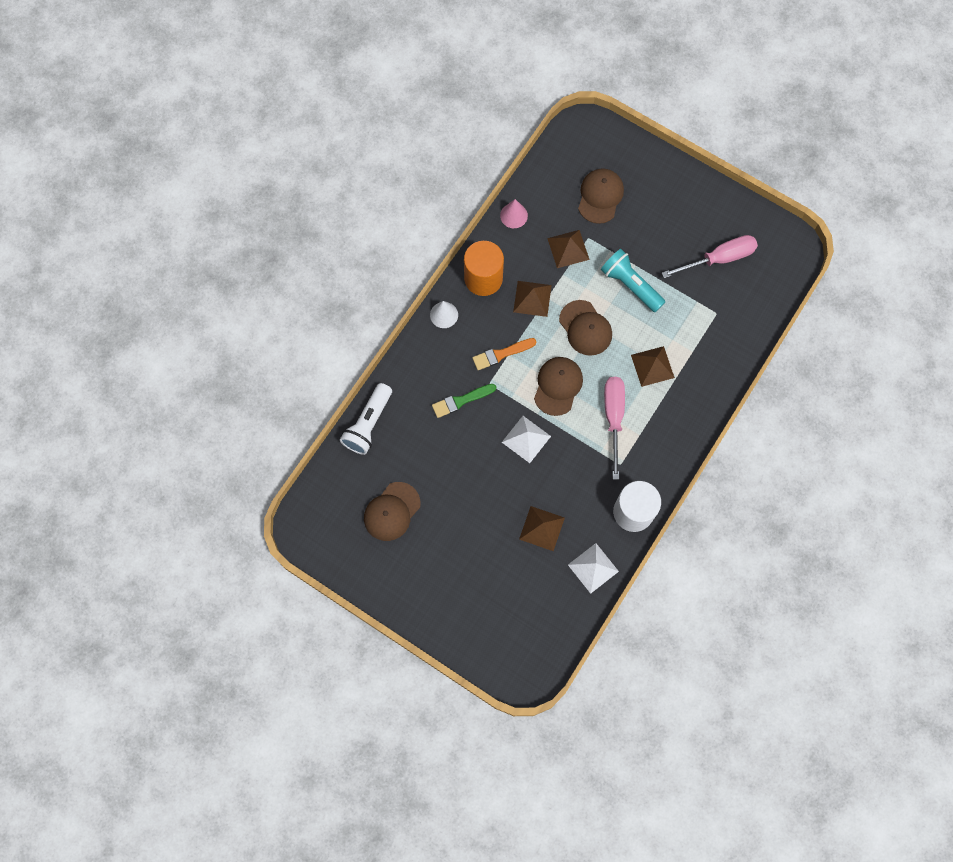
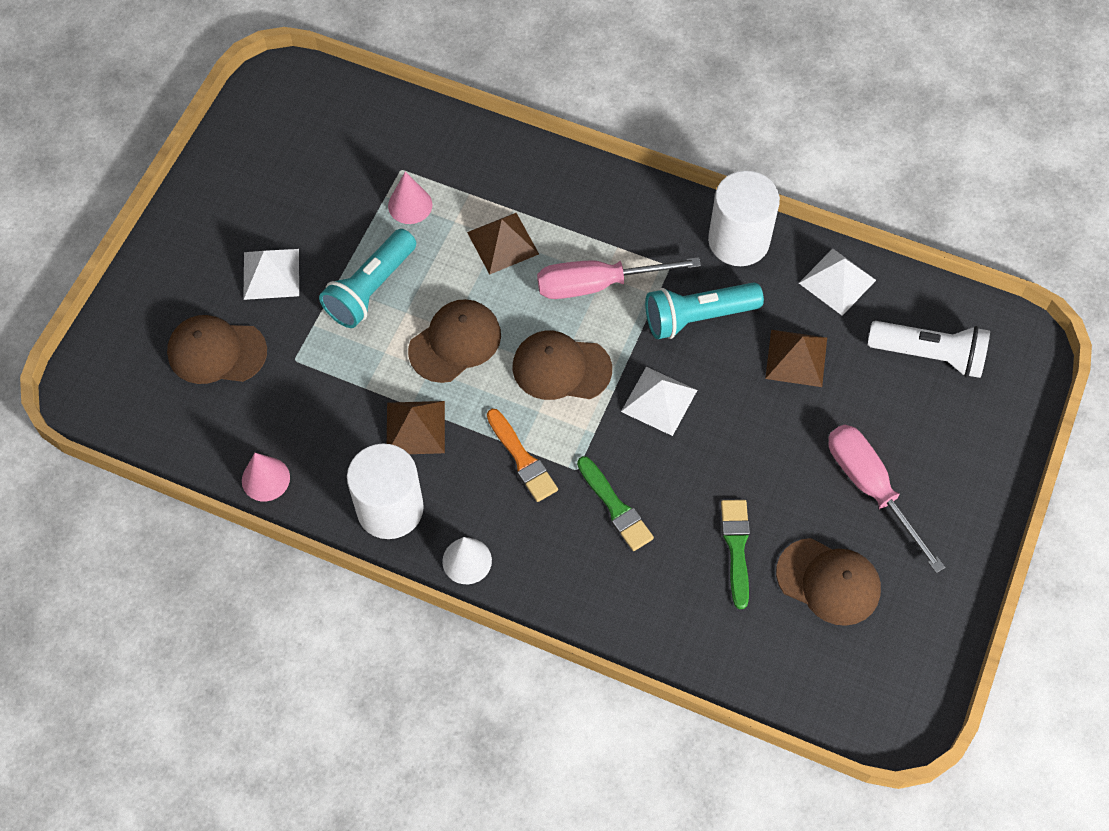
camera: 100 degrees left, 10 degrees down
(368, 424) = (688, 648): white flashlight -> white flashlight (929, 355)
(423, 463) = (736, 547): none -> green brush
(483, 278) = (390, 508): orange cylinder -> white cylinder
(568, 248) = (318, 386): brown pyramid -> none
(580, 474) = (697, 317): none -> turquoise flashlight
(649, 230) = (271, 274): none -> white pyramid
(688, 315) = (410, 205): none -> pink cone
(719, 258) = (309, 175): pink screwdriver -> pink screwdriver (870, 488)

